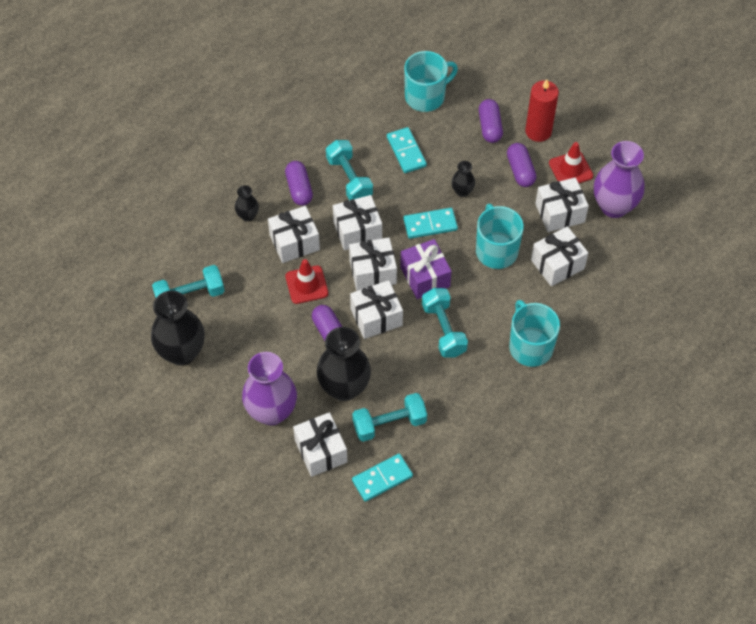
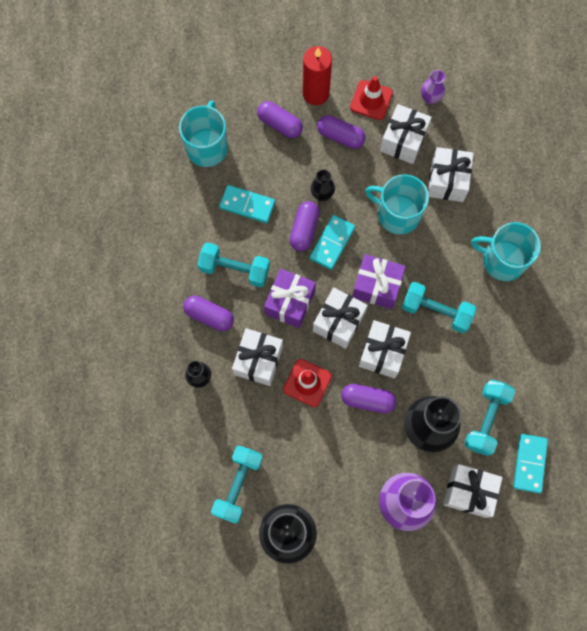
camera: 50 degrees left, 15 degrees up
(357, 231) = (290, 303): white gift -> purple gift
(423, 200) = (304, 229): none -> purple capsule
(614, 206) = (430, 98): purple vase -> purple vase, size x0.48

